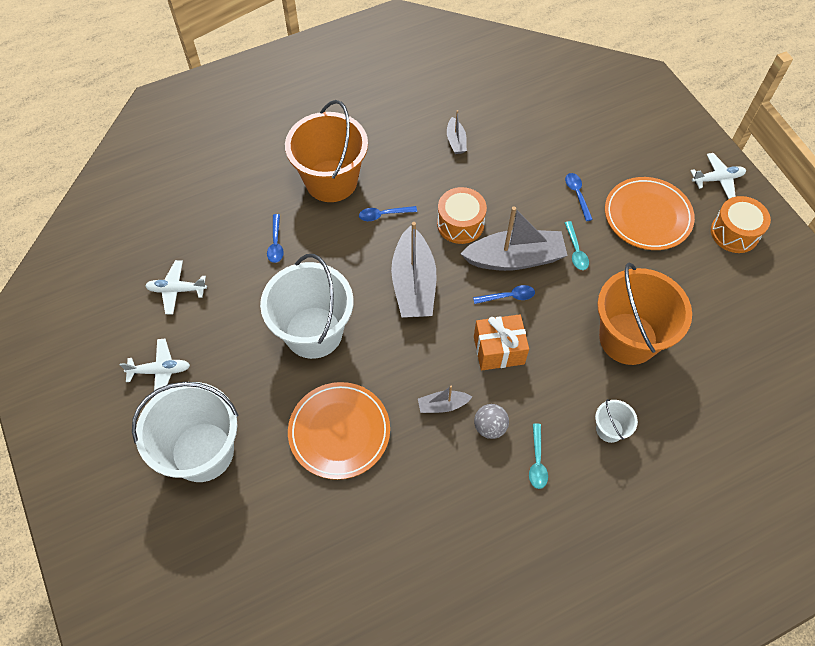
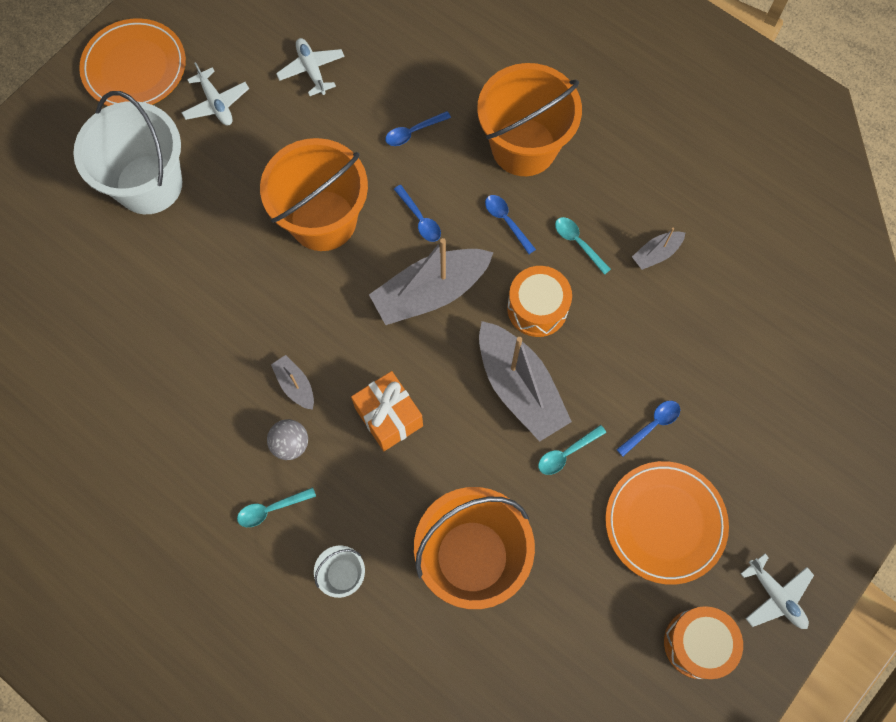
camera: 65 degrees right, 10 degrees up
(313, 332) = (323, 220): white bucket -> orange bucket
(339, 432) = (222, 297): orange plate -> orange plate (135, 68)
(424, 180) = (578, 243): none -> turquoise spoon
(508, 296) = (463, 400): blue spoon -> blue spoon (420, 219)

